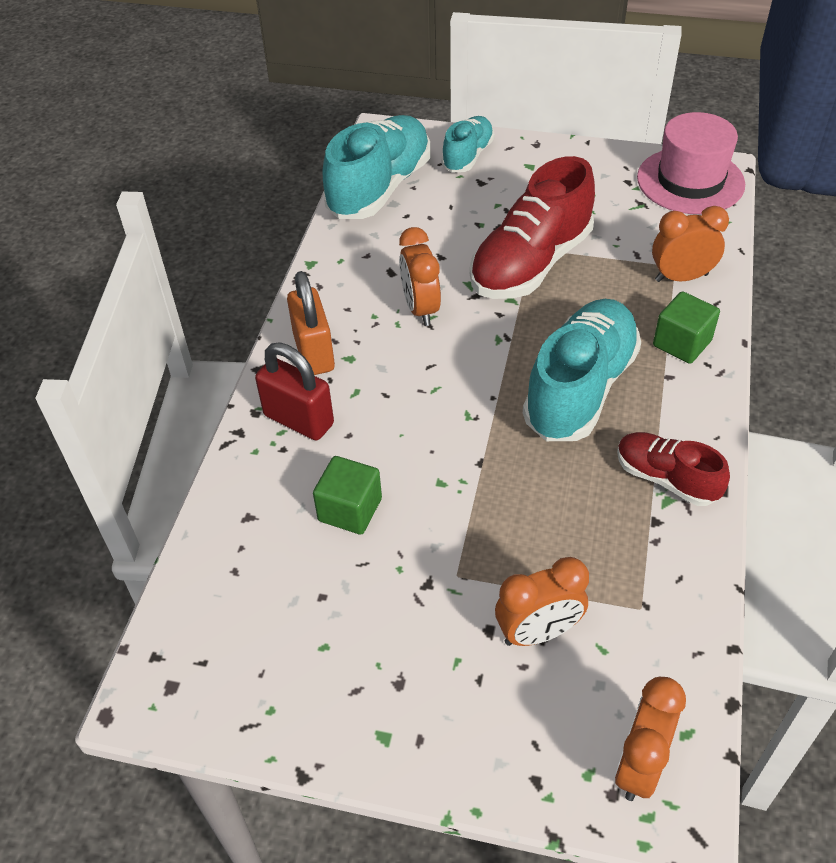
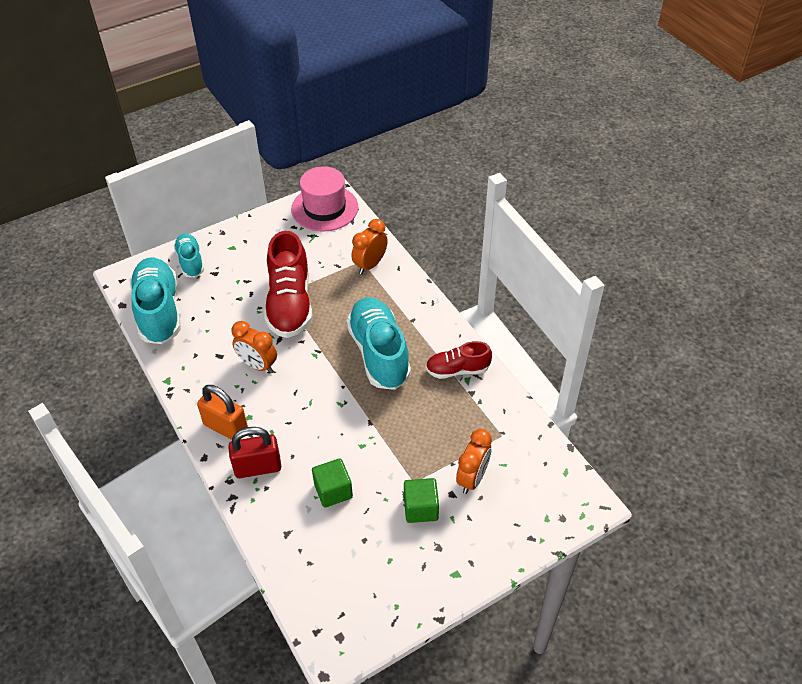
camera: 45 degrees left, 0 degrees up
(639, 765) = (561, 499): orange clock -> none
(682, 343) = (402, 299): green cube -> green cube (420, 508)

